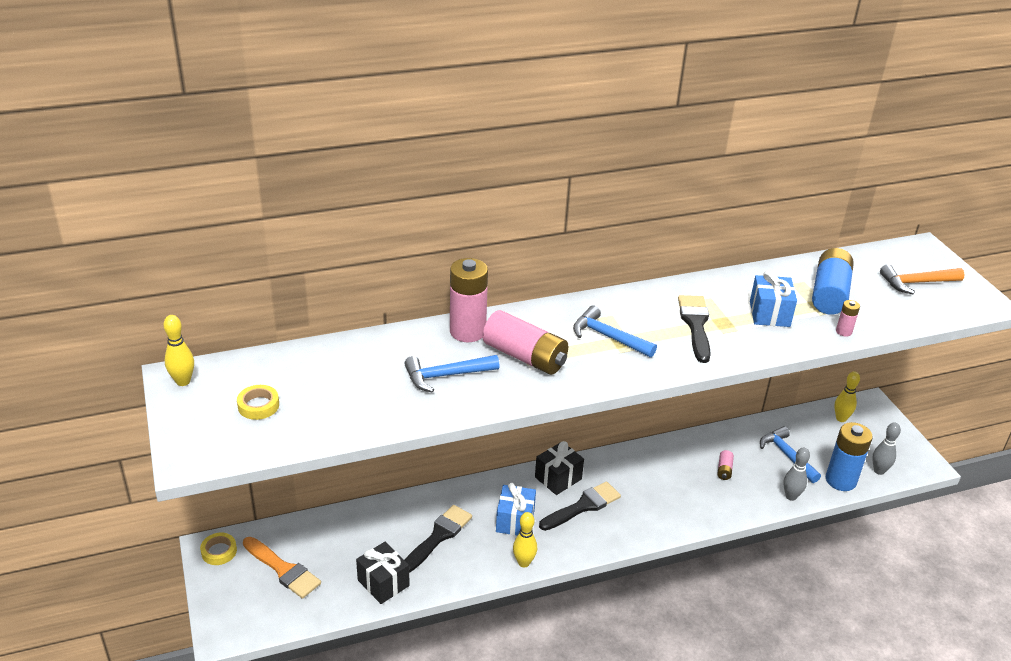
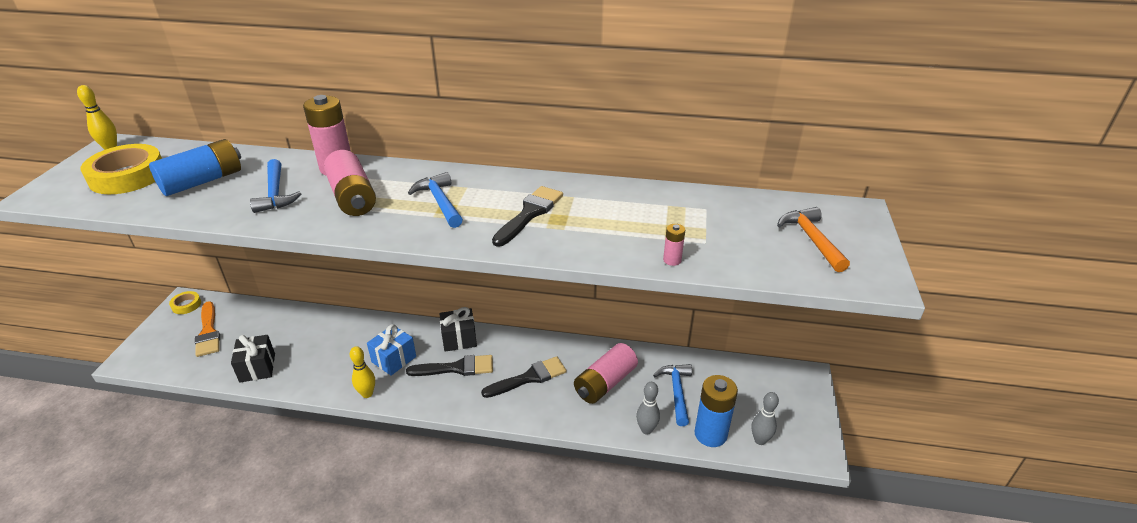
camera: 30 degrees right, 0 degrees up
(258, 405) = (127, 176): yellow tape -> yellow tape, size x2.01
(438, 536) = (329, 349): black brush -> black brush (529, 378)
(446, 376) = (275, 193): blue hammer -> blue hammer turned 120 degrees counterclockwise
(724, 470) = (605, 383): pink battery -> pink battery, size x2.22
(769, 314) = (613, 224): blue gift -> none
(829, 293) = (698, 224): blue battery -> blue battery (203, 181)
(841, 418) = (762, 378): yellow bowling pin -> none
(916, 283) = (812, 239): orange hammer -> orange hammer turned 60 degrees clockwise

